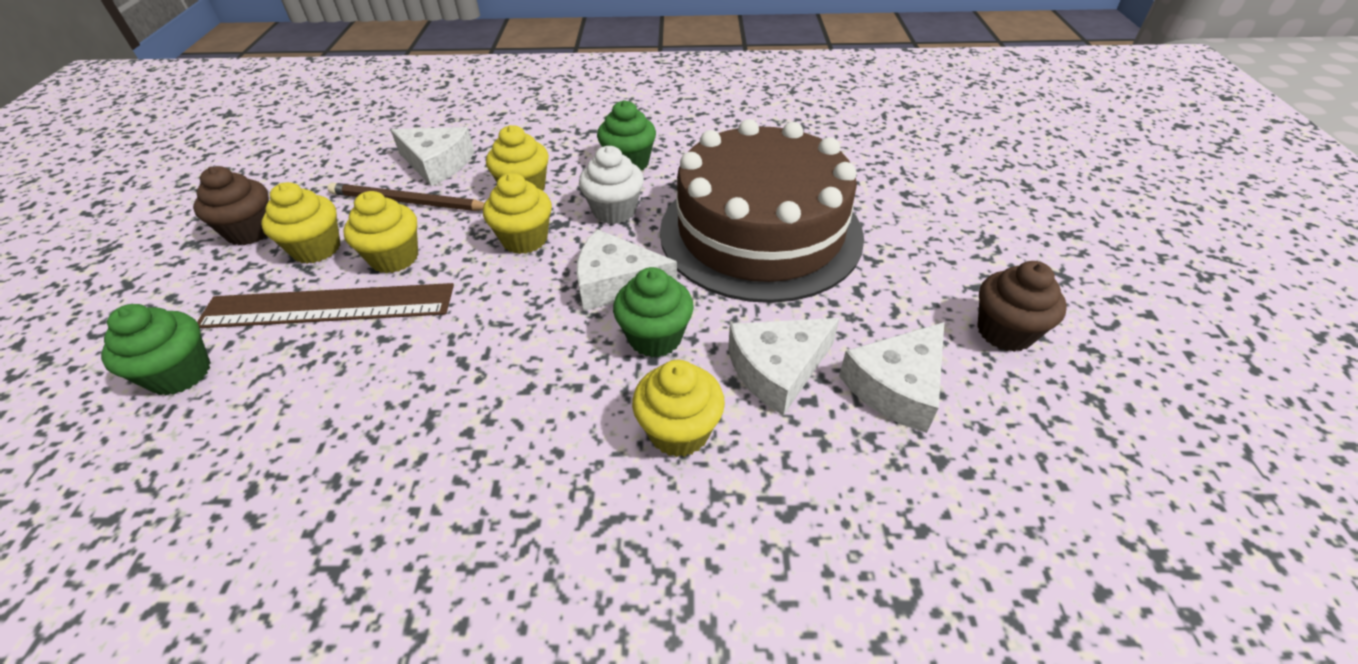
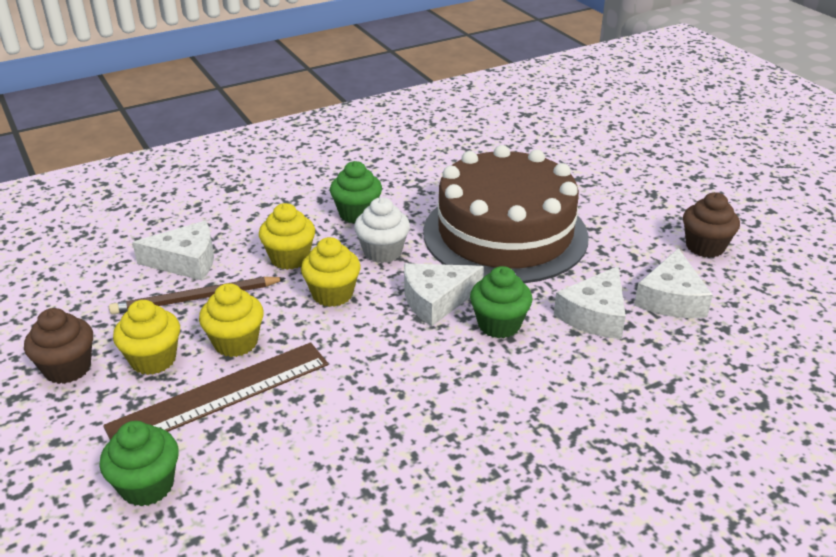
camera: 30 degrees left, 10 degrees down
(679, 431) = (568, 372): yellow cupcake -> none

